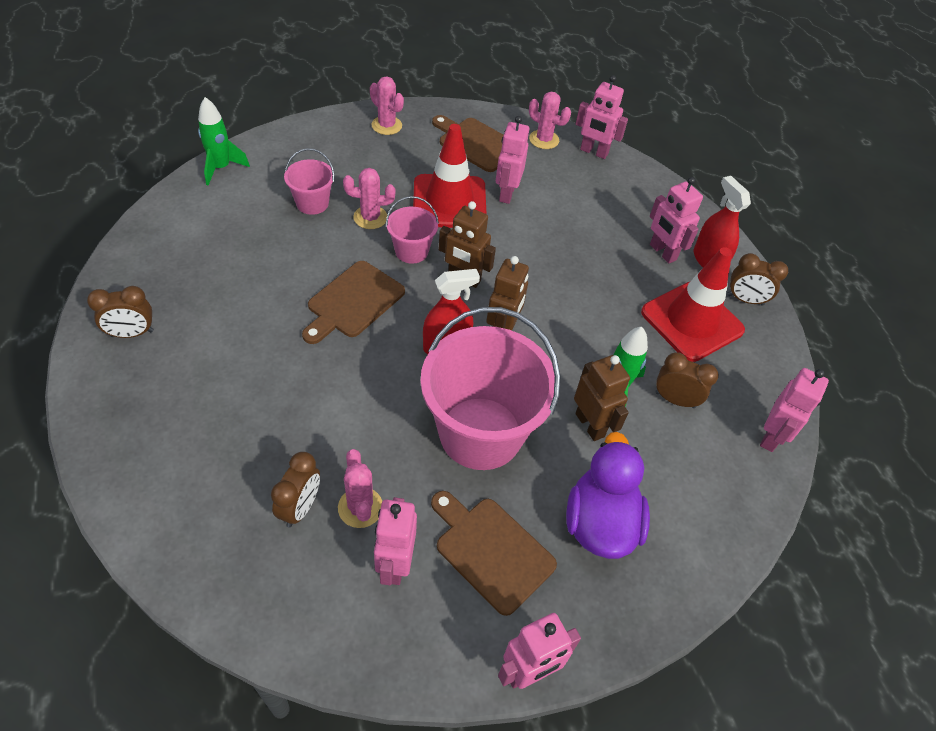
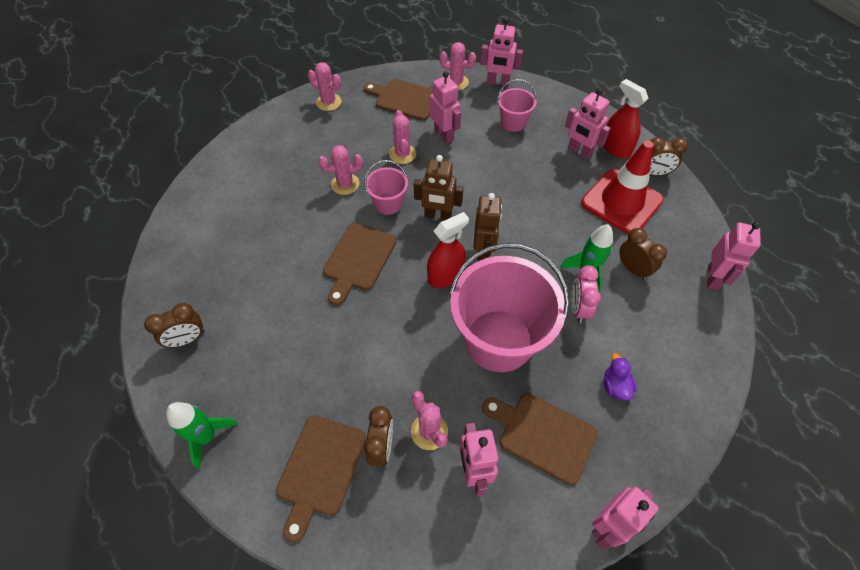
camera: 10 degrees left, 5 degrees up
(221, 168) = (207, 174): green rocket -> green rocket (207, 437)
(222, 510) = (320, 469): none -> brown cutting board
(312, 203) = (294, 185): pink bucket -> pink bucket (513, 123)
(449, 202) = (402, 154): red traffic cone -> pink cactus
(506, 193) = (444, 135): pink robot -> pink robot turned 150 degrees clockwise
(590, 425) = (578, 308): brown robot -> pink clock
(600, 523) = (615, 386): purple duck -> purple duck, size x0.47
(675, 400) = (633, 269): brown clock -> brown clock turned 45 degrees clockwise

